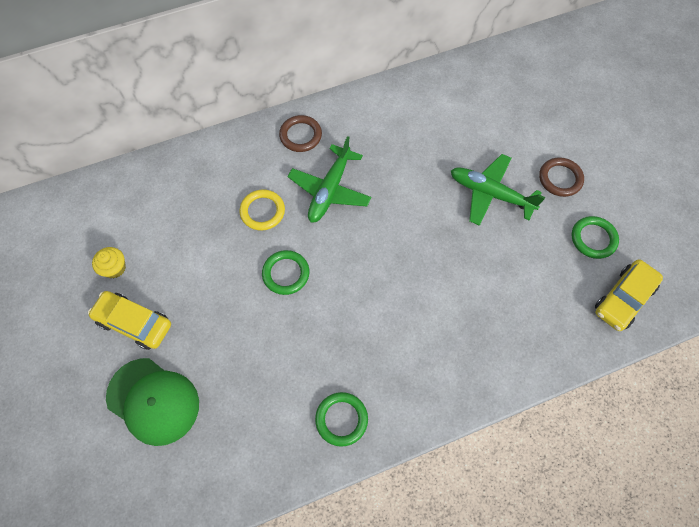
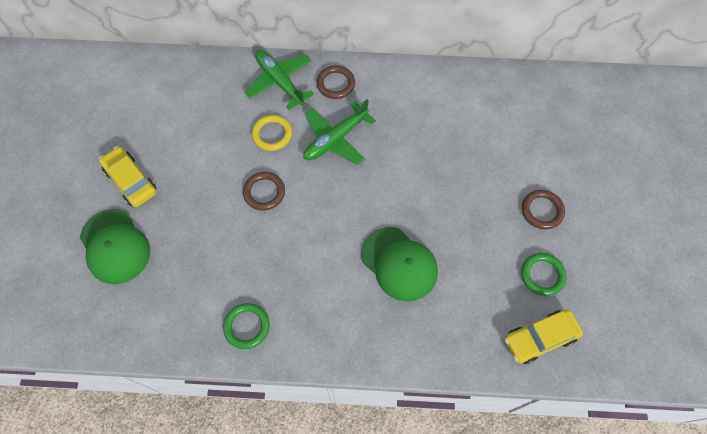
camera: 25 degrees right, 0 degrees up
(114, 268) = (138, 132): yellow cupcake -> none
(286, 273) = (264, 192): green ring -> brown ring
(458, 286) = (399, 264): none -> green cap
(490, 194) = (471, 198): green plane -> green plane (279, 82)

